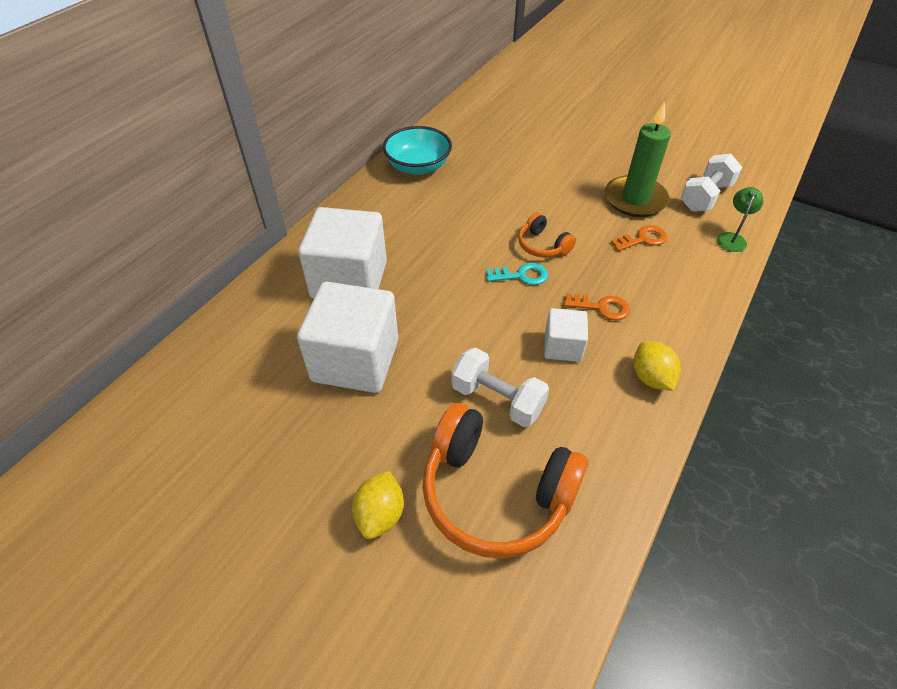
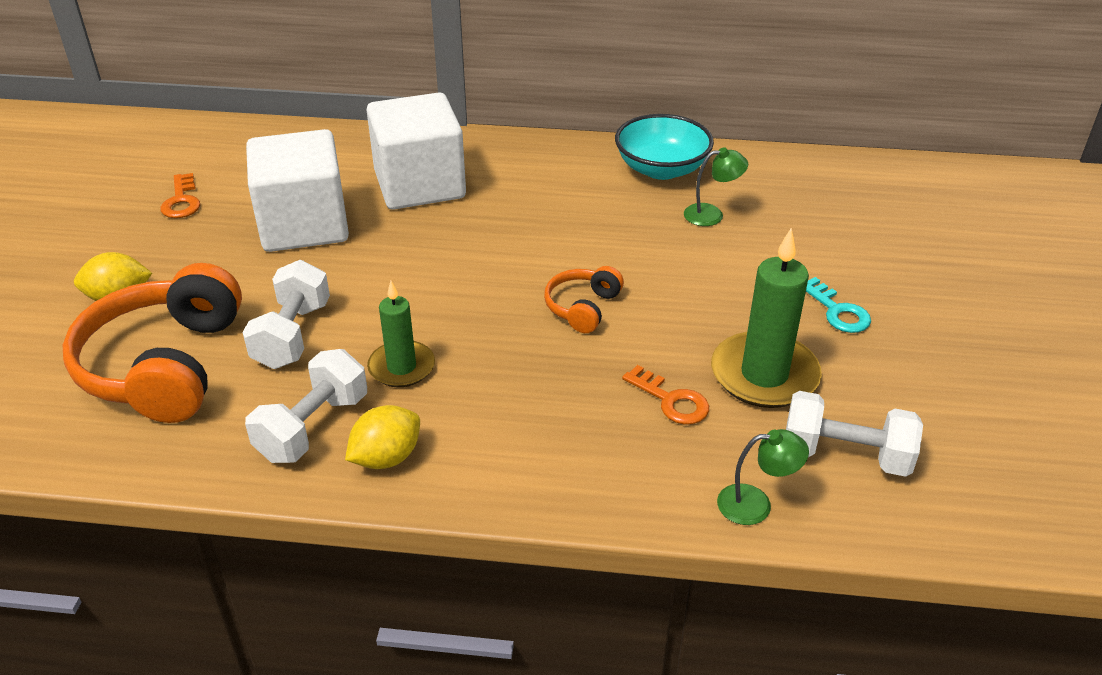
camera: 65 degrees right, 10 degrees down
(480, 165) = (712, 214): none -> green lamp
(521, 275) = (510, 304): turquoise key -> turquoise key (837, 311)
(562, 346) = (401, 367): white cube -> green candle
(601, 307) = (494, 386): orange key -> orange key (181, 201)
(607, 410) = (313, 427): none -> white dumbbell

